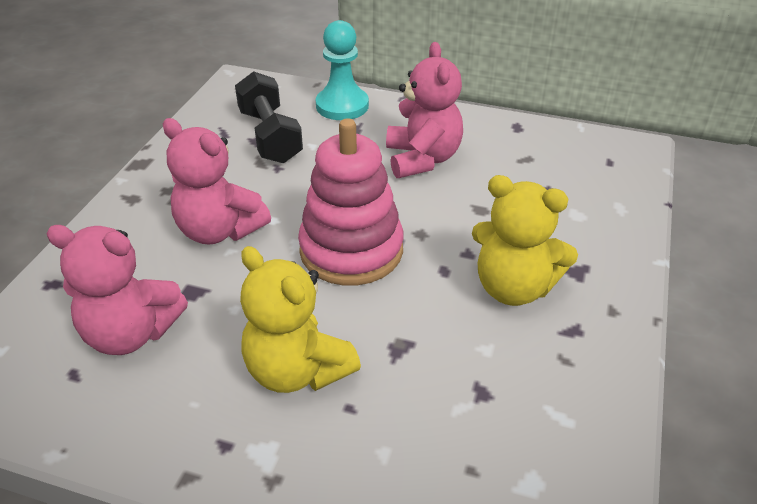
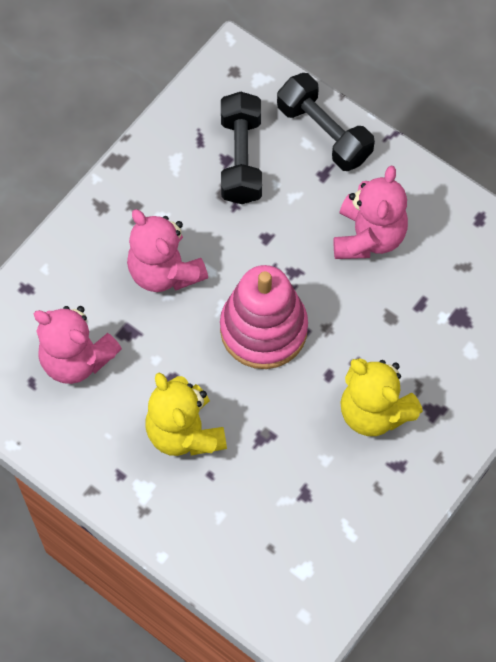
camera: 20 degrees right, 25 degrees up
(342, 106) = (324, 133): turquoise pawn -> black dumbbell

